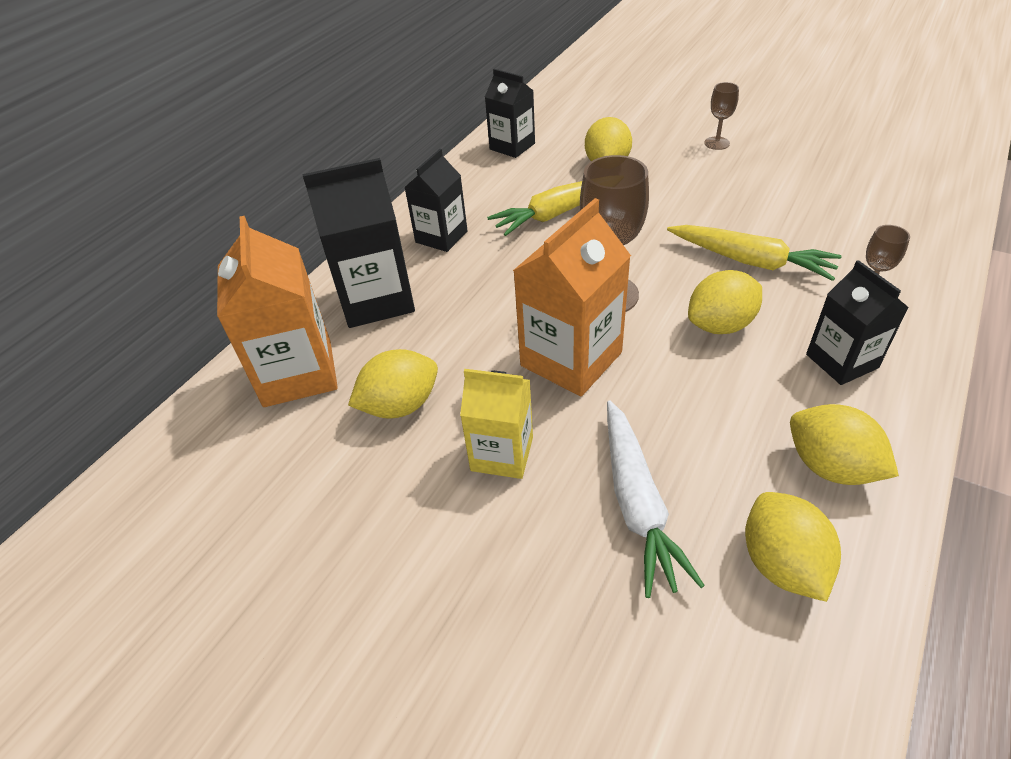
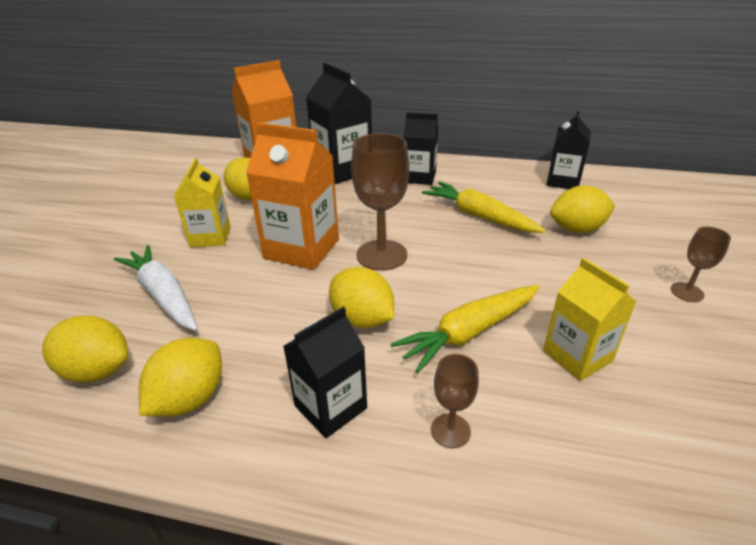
camera: 70 degrees right, 10 degrees down
(637, 503) = (163, 295): white carrot -> white carrot turned 75 degrees clockwise
(750, 261) = (470, 332): yellow carrot -> yellow carrot turned 45 degrees clockwise
(782, 563) = (97, 370): yellow lemon -> yellow lemon turned 45 degrees clockwise
(786, 214) = (577, 356): none -> yellow carton

